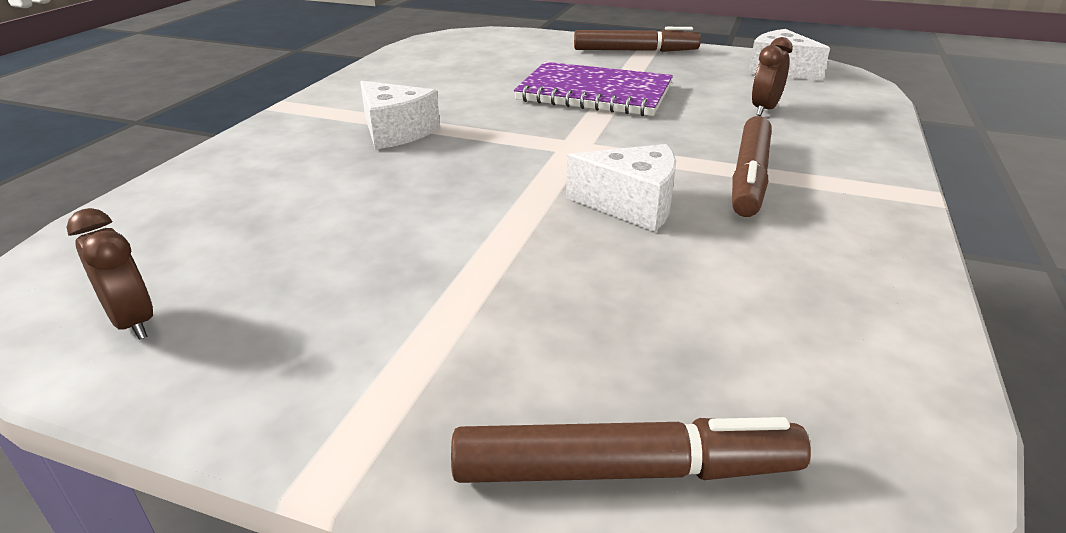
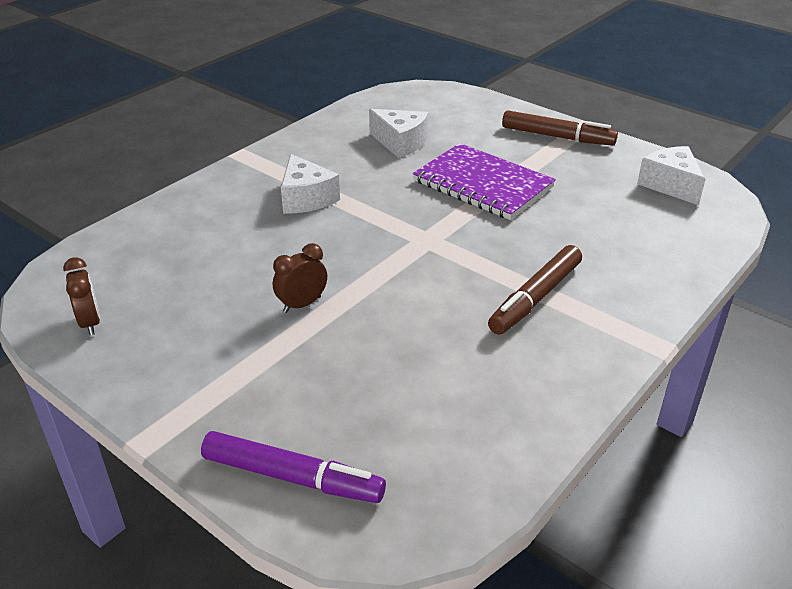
camera: 20 degrees right, 5 degrees up
(625, 471) = (292, 477): brown marker -> purple marker
(632, 205) = (427, 304): white cheese -> white cheese (400, 143)
(764, 109) = (611, 230): brown clock -> brown clock (302, 304)

